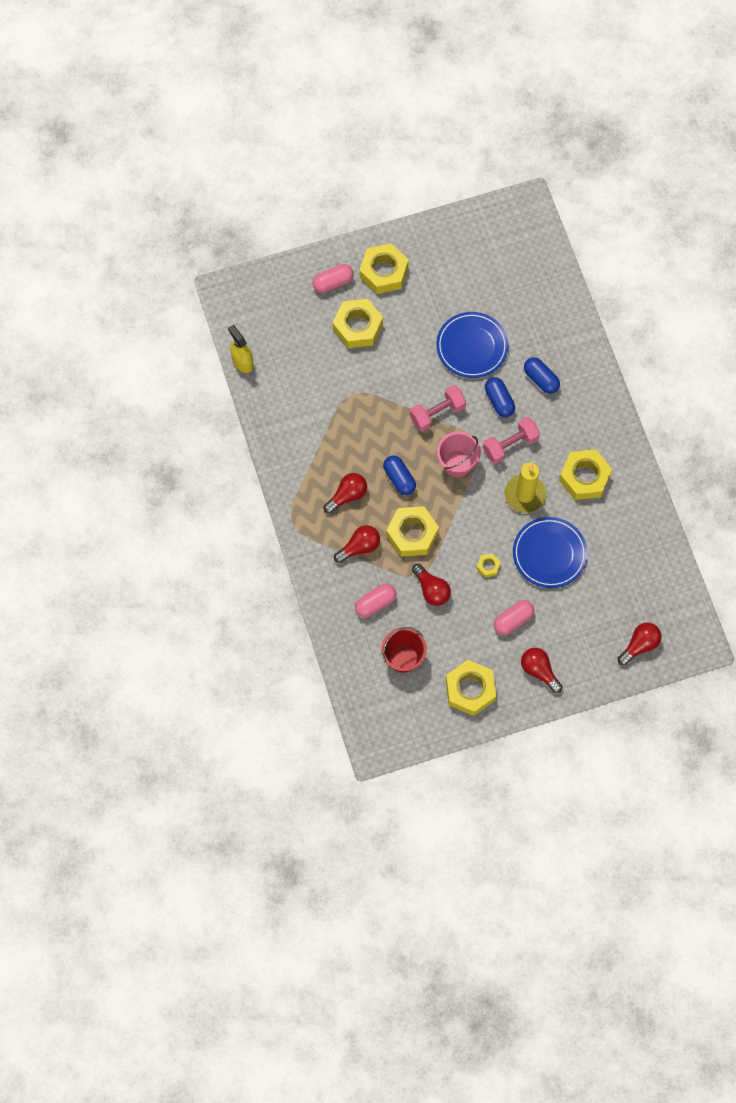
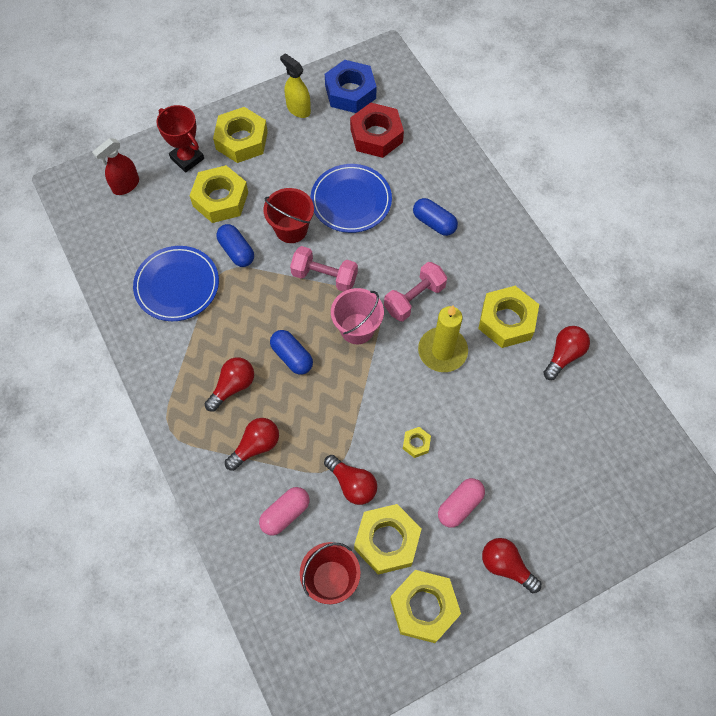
camera: 10 degrees left, 5 degrees down
(242, 362) = (92, 255): yellow spray bottle -> yellow spray bottle (298, 109)
(276, 300) = (125, 185): none -> red spray bottle
(333, 282) = (187, 158): pink capsule -> red trophy
(412, 534) = (317, 419): yellow nut -> yellow nut (387, 541)
(415, 365) = (291, 229): none -> red bucket
(437, 413) = (324, 276): pink dumbbell -> pink dumbbell turned 60 degrees clockwise
(490, 238) = (350, 92): none -> blue nut
(499, 401) = (392, 252): blue capsule -> blue capsule (236, 251)
(505, 286) = (376, 135): none -> red nut
(549, 554) = (486, 416): blue plate -> blue plate (177, 285)
(639, 645) = (621, 510): red light bulb -> red light bulb (564, 355)

